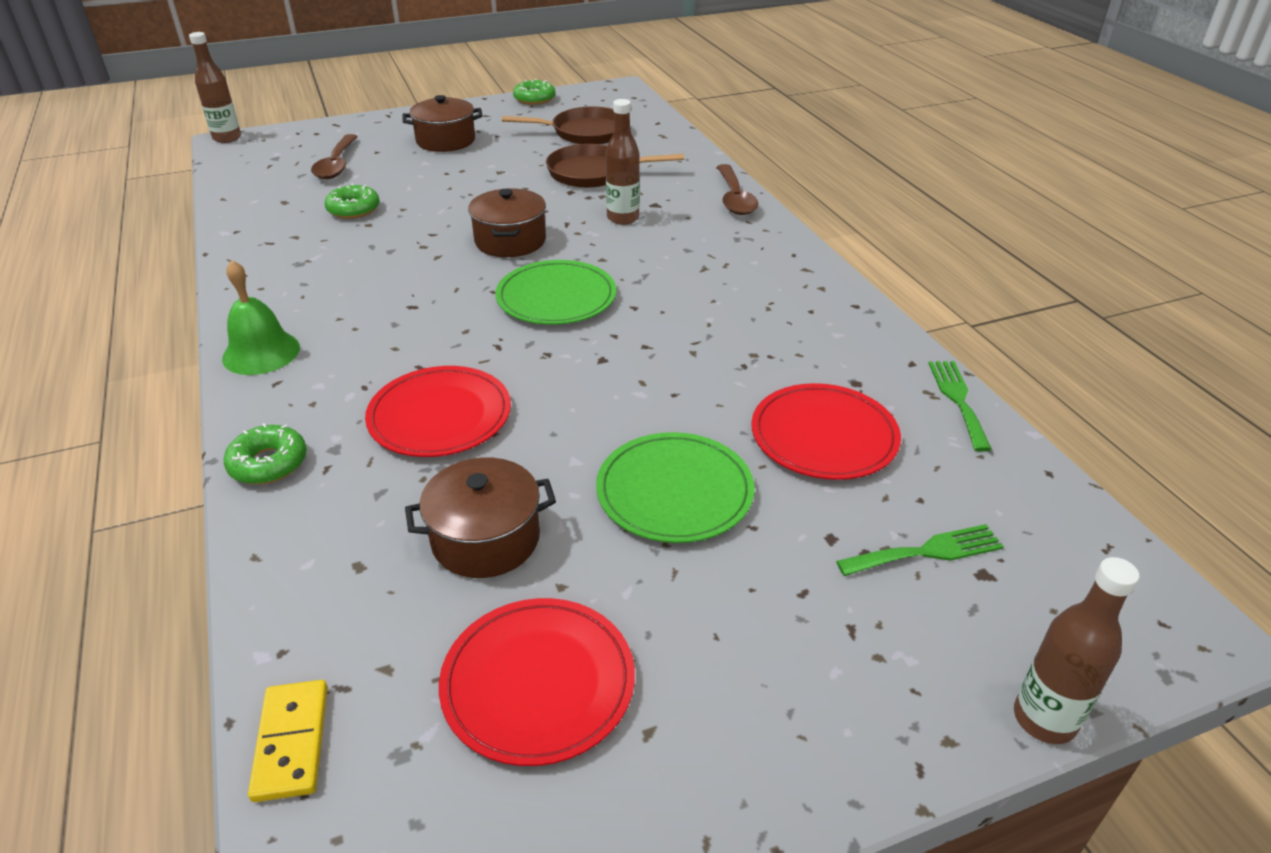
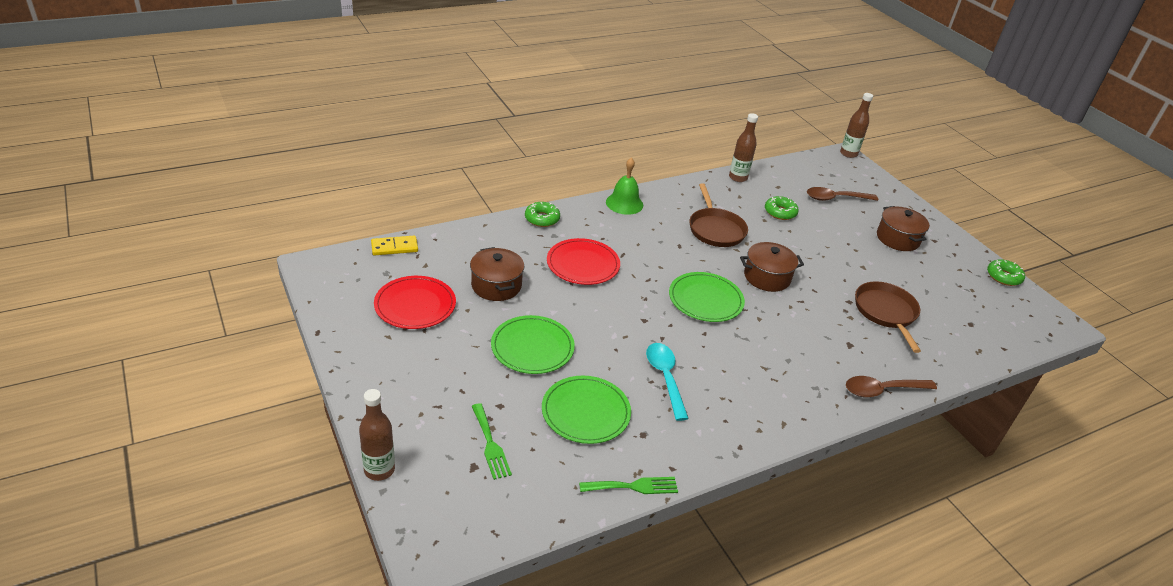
camera: 80 degrees right, 0 degrees up
(585, 132) = (956, 306): brown pan -> brown pan (715, 229)
(623, 218) = (820, 328): brown bottle -> brown bottle (738, 177)
(735, 352) = (665, 378): none -> turquoise spoon
(824, 436) = (586, 412): red plate -> green plate

